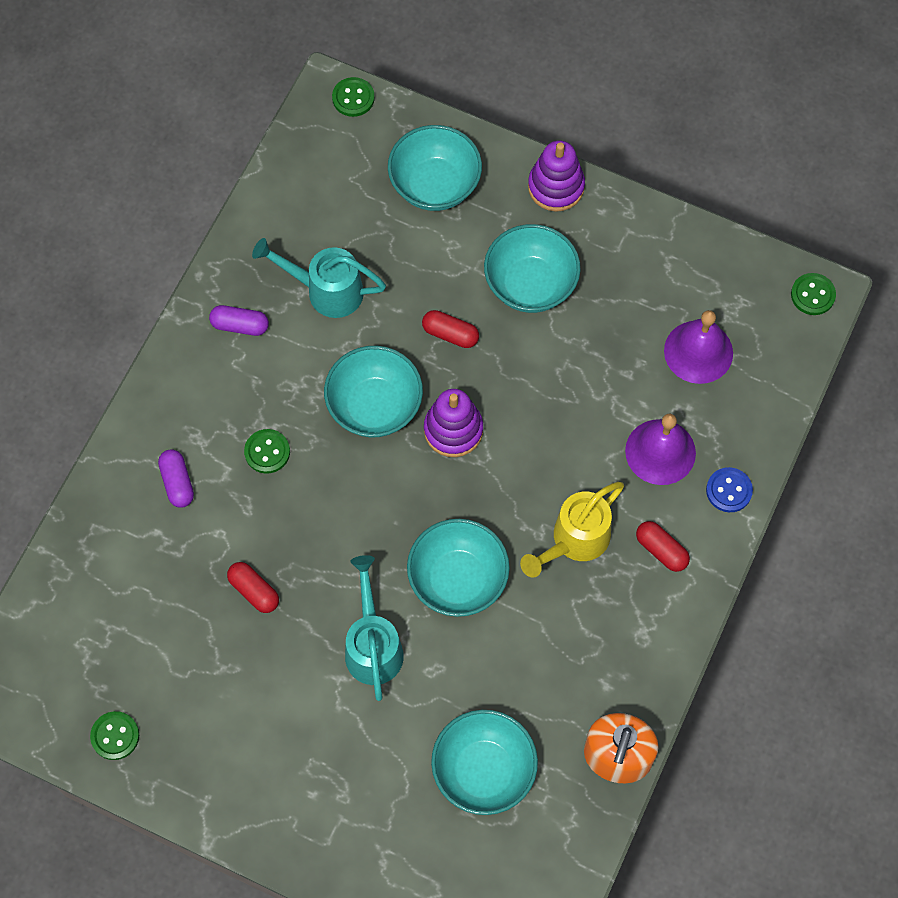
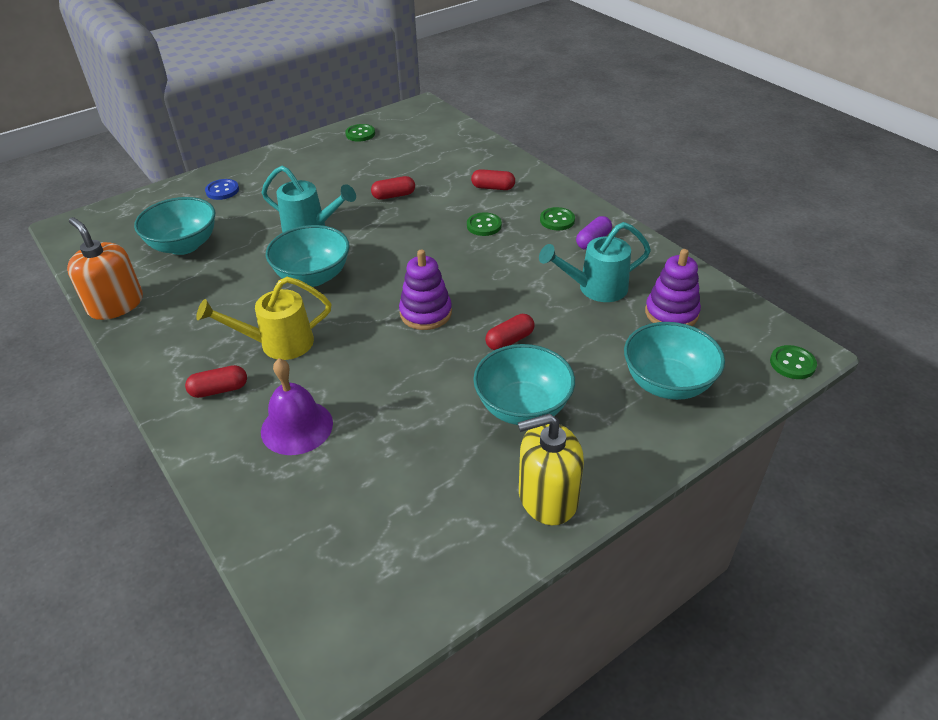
camera: 120 degrees right, 25 degrees down
(177, 482) = (493, 187): purple capsule -> red capsule
(326, 291) = (596, 288): turquoise watering can -> turquoise watering can turned 150 degrees counterclockwise
(374, 406) = (478, 281): turquoise bowl -> none
(556, 187) = (621, 470): purple stacking toy -> purple stacking toy (671, 313)
(574, 540) = (278, 344): yellow watering can -> yellow watering can turned 90 degrees counterclockwise
(614, 226) = (547, 497): none -> yellow soap dispenser
(698, 352) = (364, 502): purple bell -> none
(729, 490) = (219, 458): blue button -> blue button (222, 191)
(812, 295) = (343, 648): green button -> green button (557, 220)

